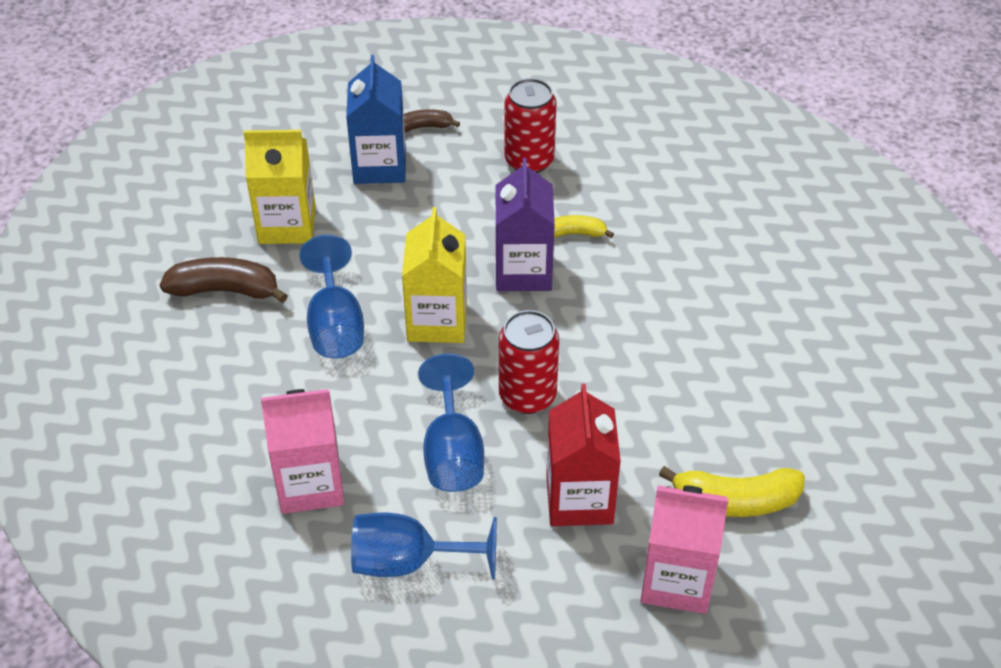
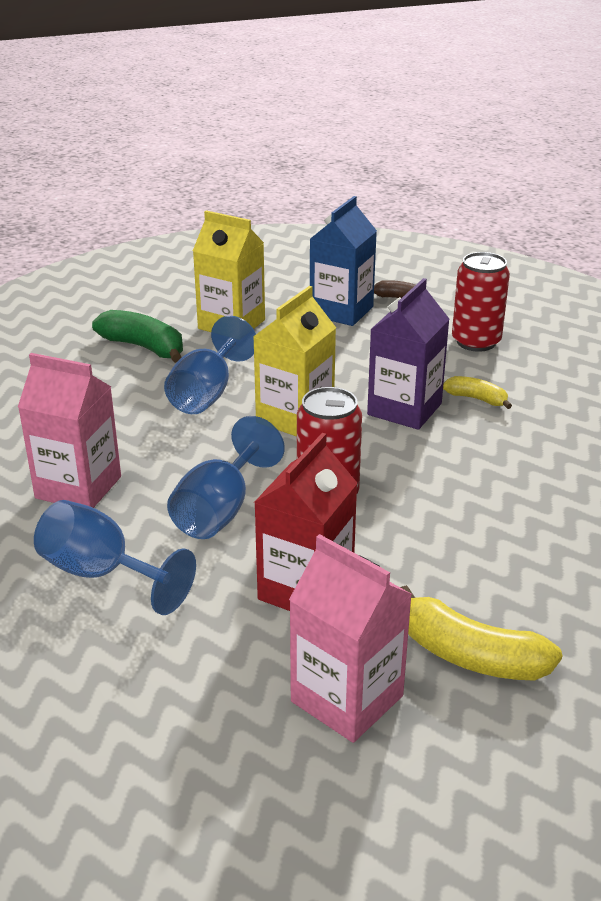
camera: 30 degrees right, 15 degrees down
(225, 290) = (144, 347): brown banana -> green banana

